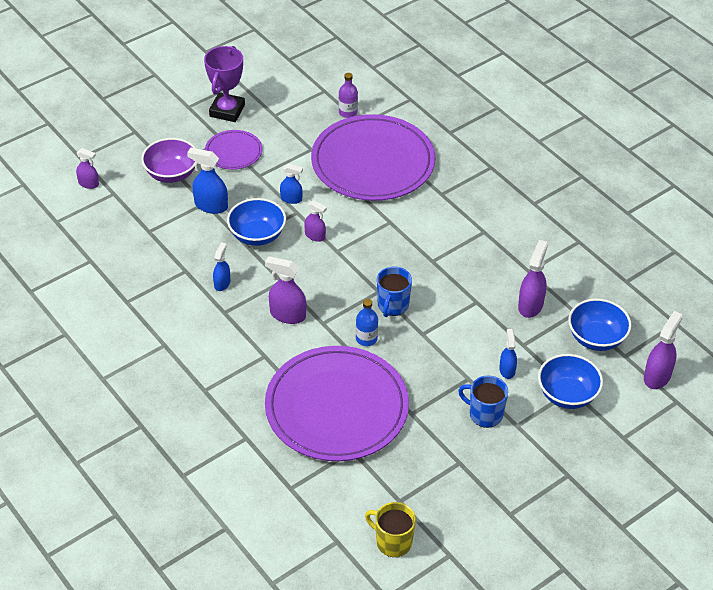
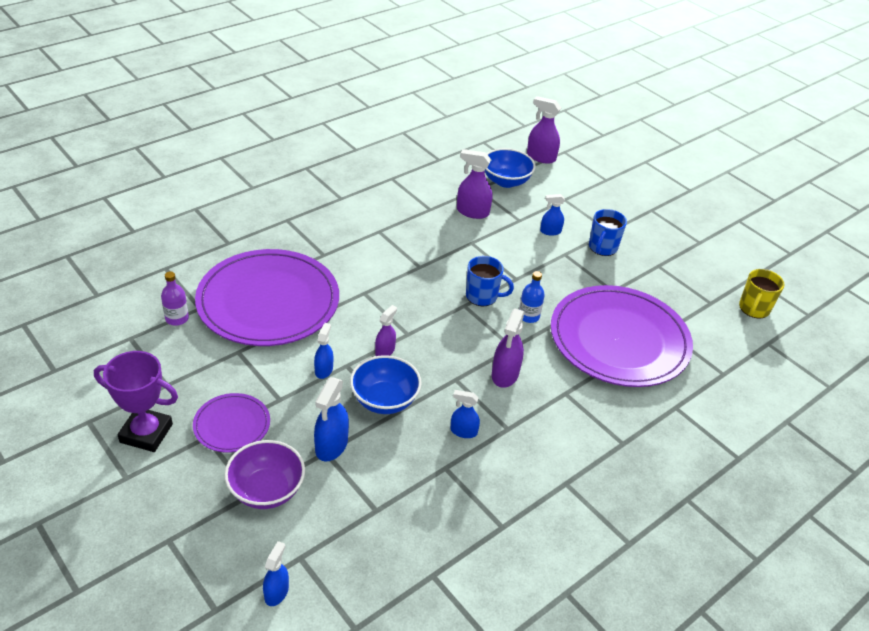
camera: 95 degrees left, 5 degrees down
(88, 184) = (276, 592): purple spray bottle -> blue spray bottle
(567, 395) = (570, 202): blue bowl -> none

